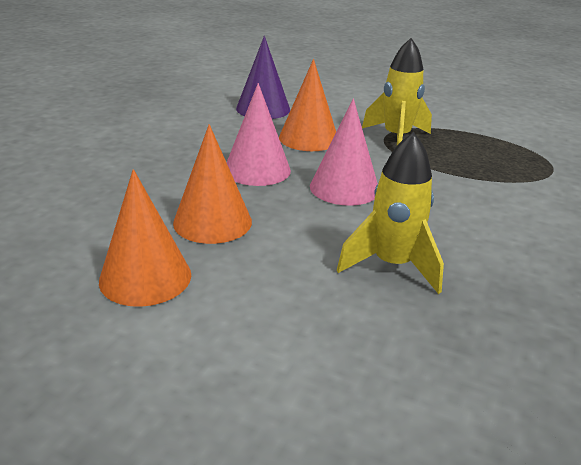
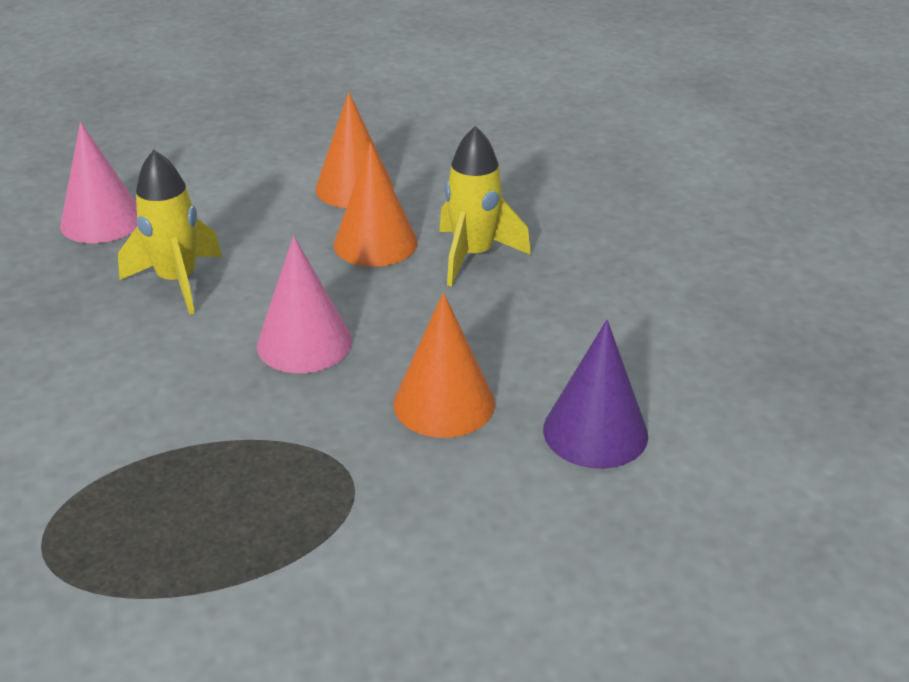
camera: 140 degrees right, 5 degrees up
(257, 170) = (425, 316): pink cone -> pink cone (102, 221)
(396, 138) = (329, 482): yellow rocket -> yellow rocket (473, 256)

